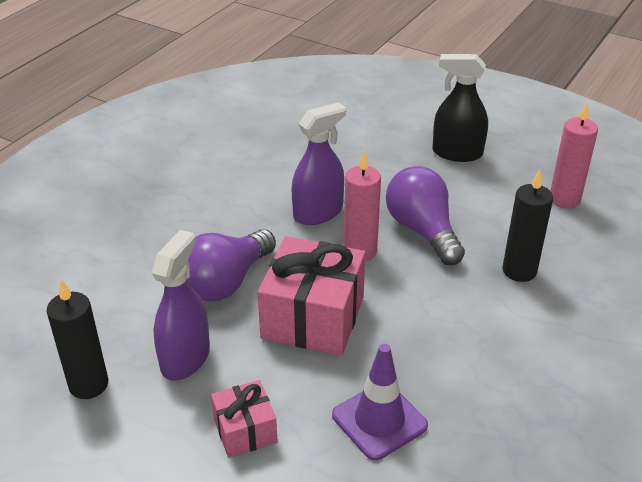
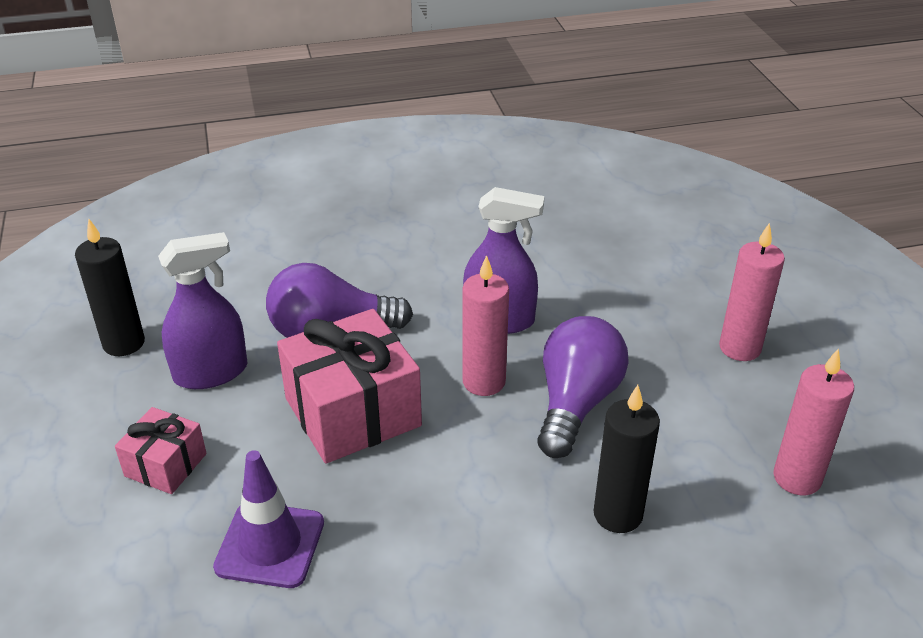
camera: 45 degrees right, 0 degrees up
(457, 153) = (740, 348): black spray bottle -> pink candle

